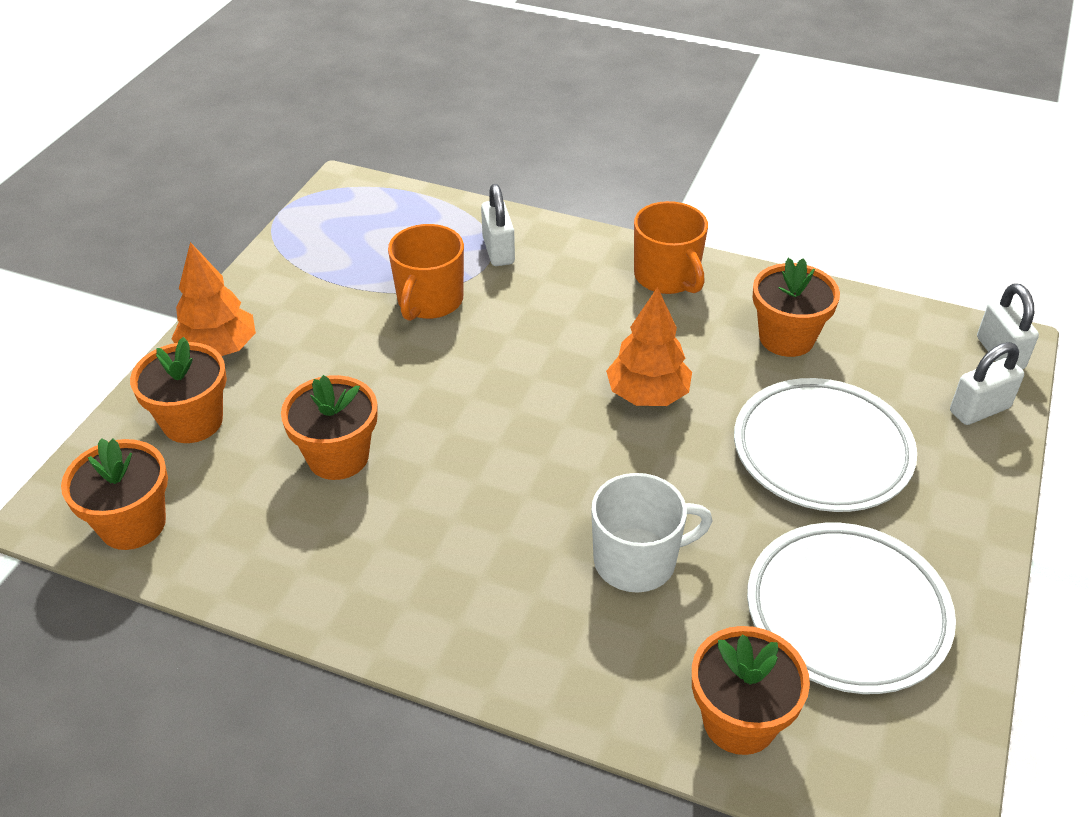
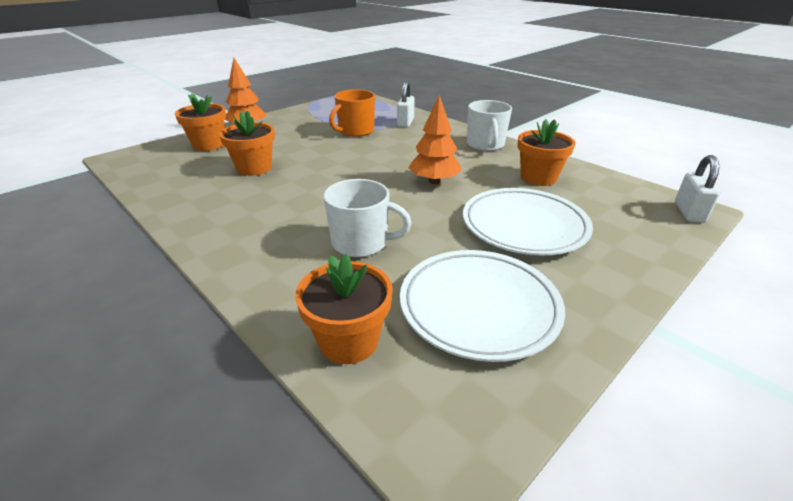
camera: 25 degrees right, 10 degrees down
(133, 524) = (142, 168): orange flower pot -> none
(667, 277) = (485, 145): orange mug -> white mug
(979, 410) = (657, 234): white padlock -> none

